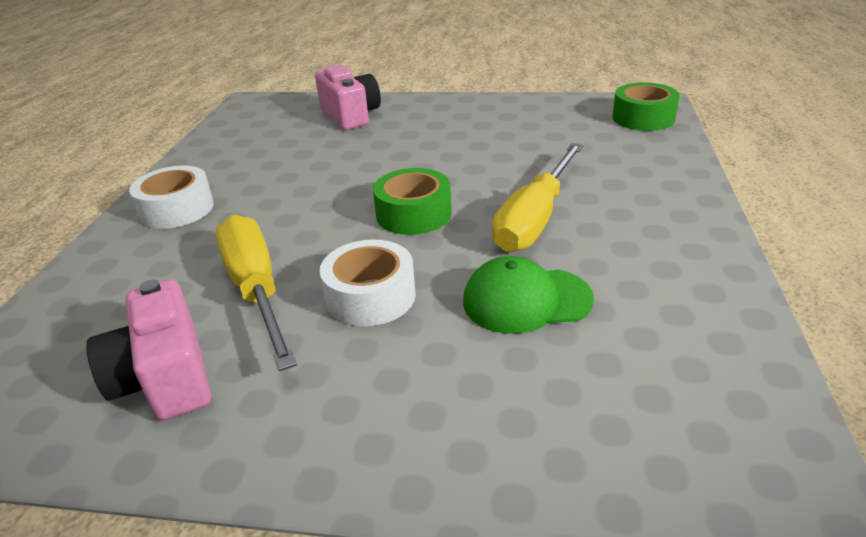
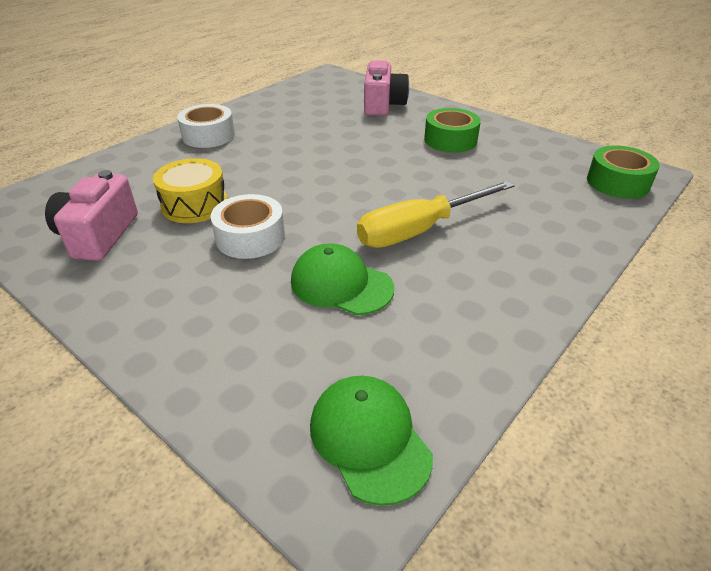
camera: 30 degrees right, 5 degrees up
(256, 290) = (194, 205): yellow screwdriver -> yellow drum
(413, 214) = (340, 193): green tape -> green tape (450, 140)
(732, 426) = (369, 439): none -> green cap

